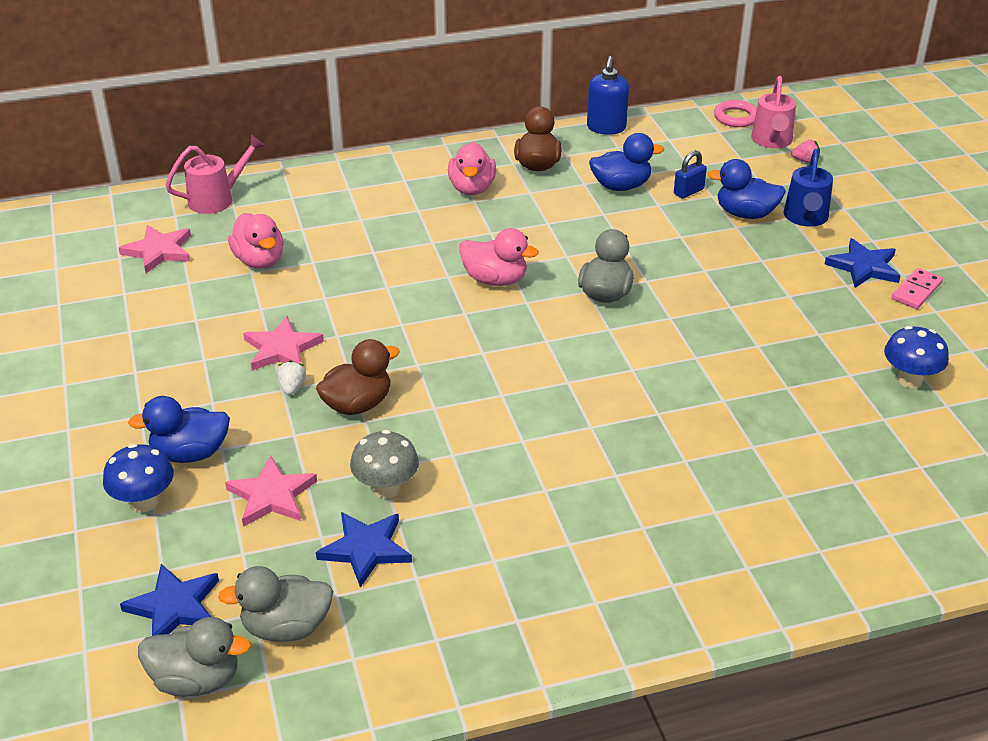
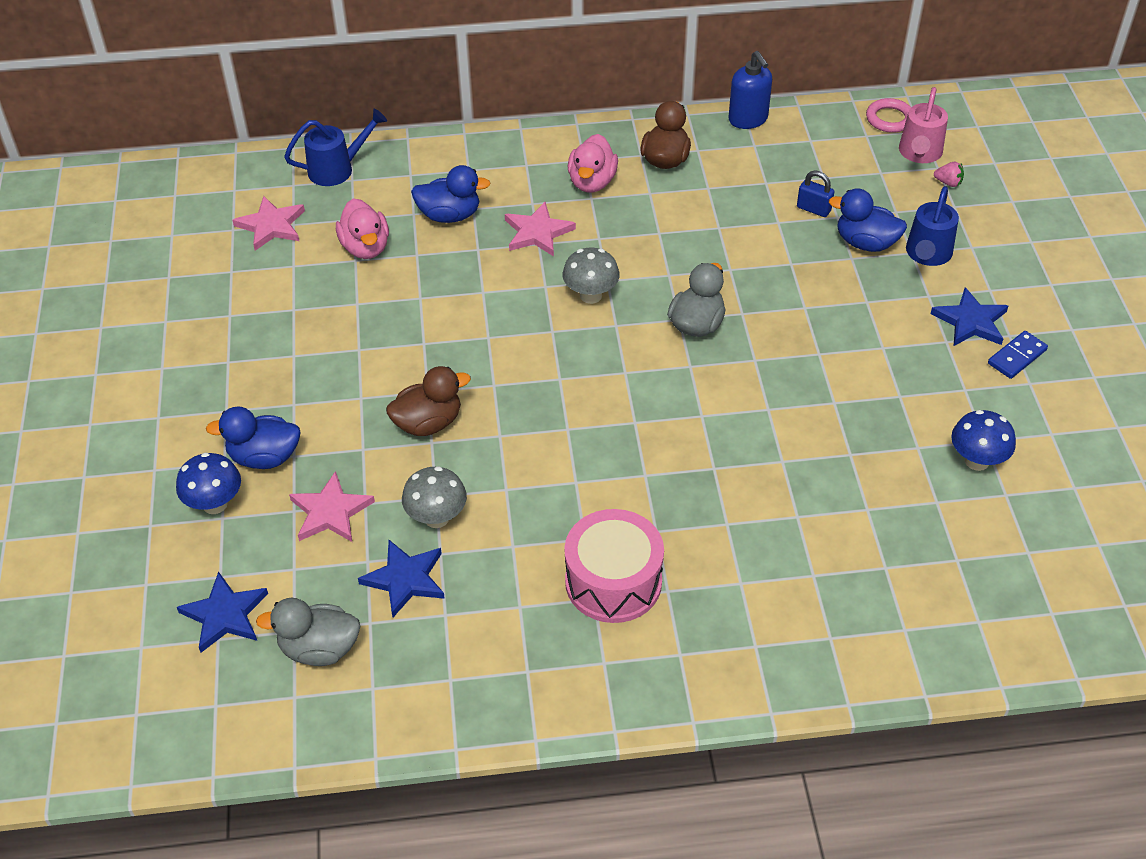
camera: 10 degrees right, 10 degrees up
(196, 680) = (232, 689): grey duck -> none
(217, 199) = (337, 169): pink watering can -> blue watering can
(282, 349) = (368, 352): pink star -> pink star (537, 232)
(292, 387) = (370, 396): white strawberry -> none
(495, 280) = (591, 295): pink duck -> grey mushroom
(585, 525) = (613, 581): none -> pink drum
(606, 128) = (748, 119): blue soap dispenser -> blue soap dispenser turned 45 degrees counterclockwise
(621, 186) = (745, 195): blue duck -> blue duck (449, 215)
(688, 191) = (813, 209): blue padlock -> blue padlock turned 60 degrees clockwise
(916, 291) = (1017, 357): pink domino -> blue domino

